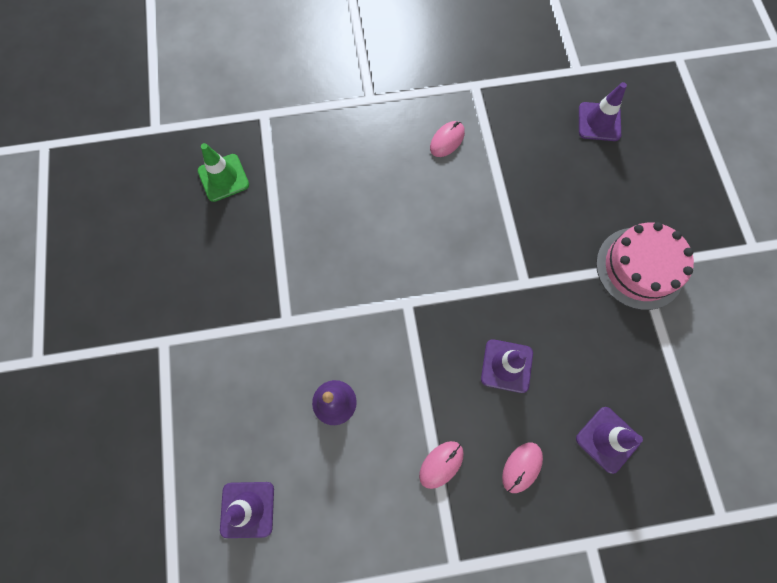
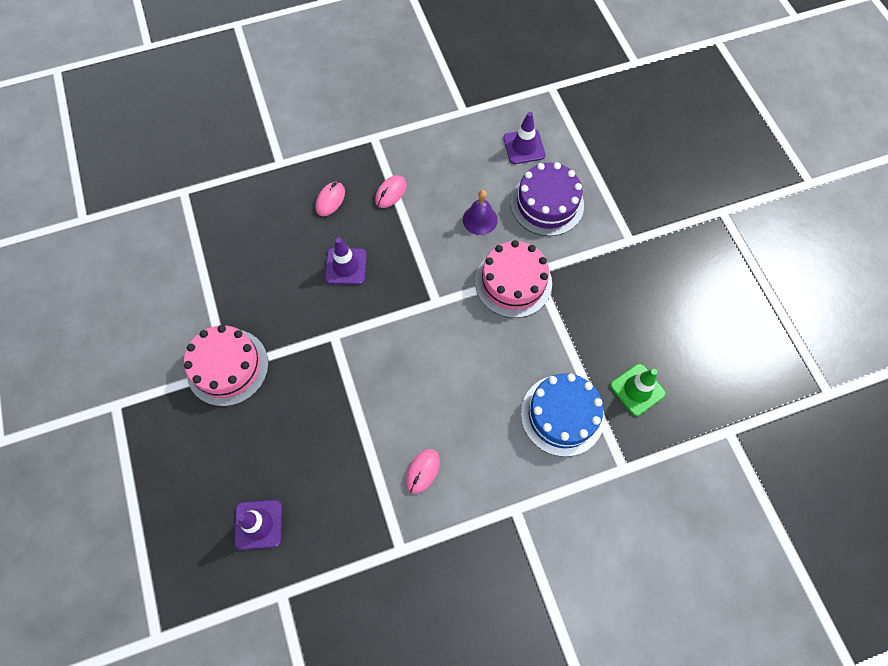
camera: 170 degrees right, 5 degrees down
(245, 410) = (547, 204): none -> purple cake
(304, 167) = (562, 415): none -> blue cake
(315, 311) = (513, 282): none -> pink cake
(607, 439) = (264, 227): purple traffic cone -> none

